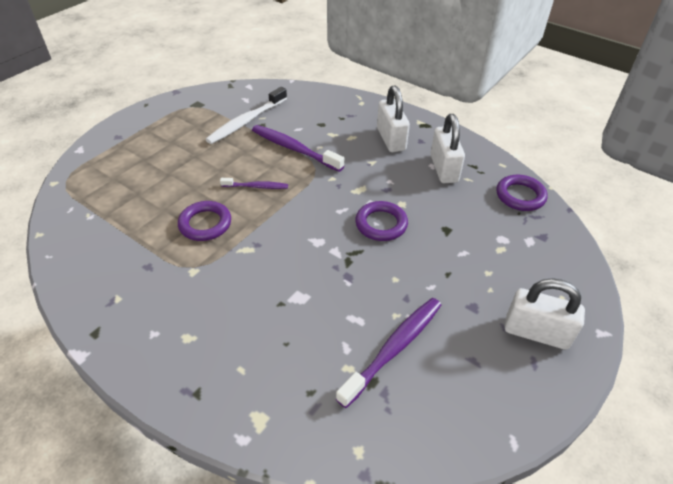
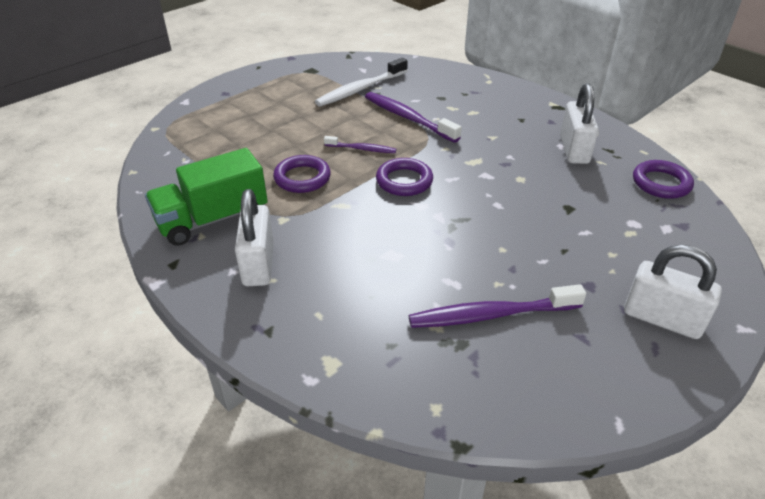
camera: 10 degrees right, 5 degrees down
(126, 279) = (213, 219): none -> green truck
(381, 224) = (494, 195): purple ring -> purple ring (404, 181)
(391, 139) = (517, 117): white padlock -> white padlock (258, 264)
(394, 348) = (491, 315): purple toothbrush -> purple toothbrush turned 150 degrees counterclockwise

